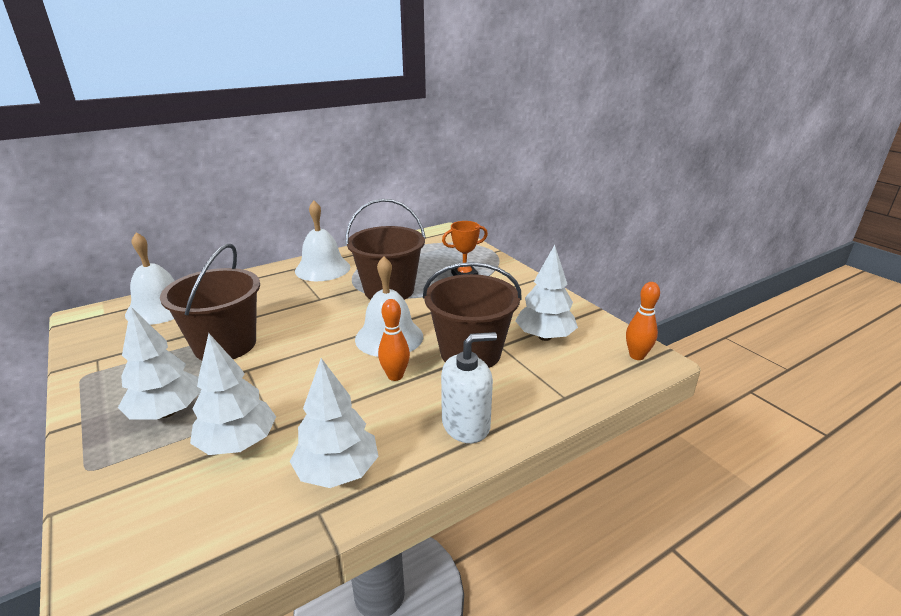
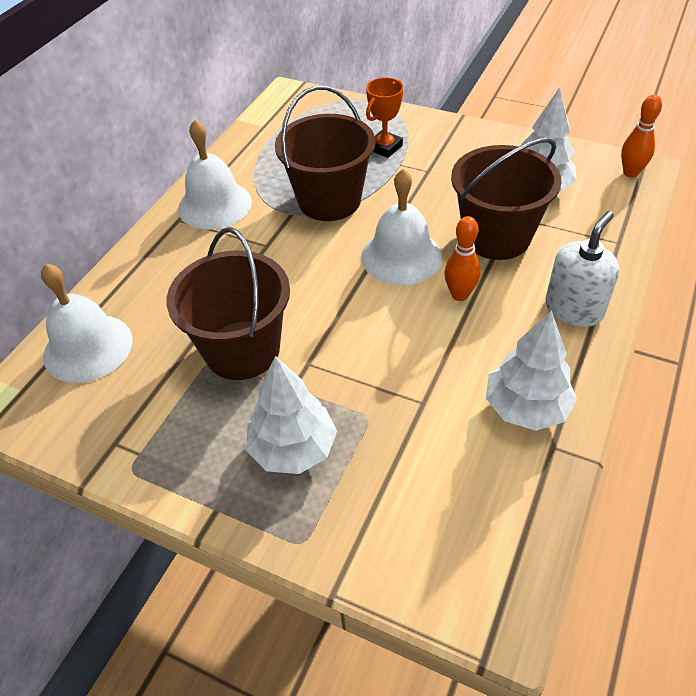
camera: 30 degrees left, 20 degrees up
(238, 443) = (408, 435): white tree -> none

